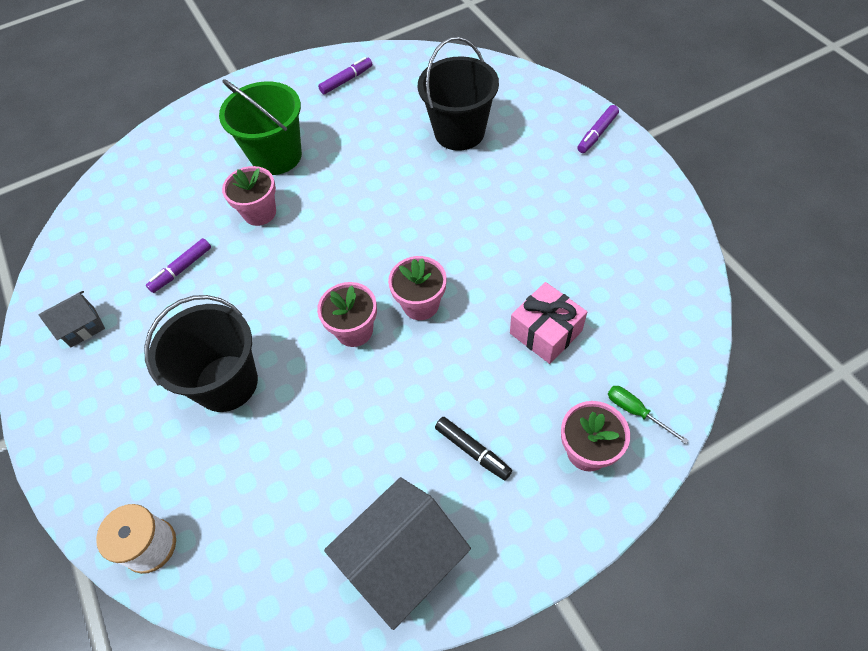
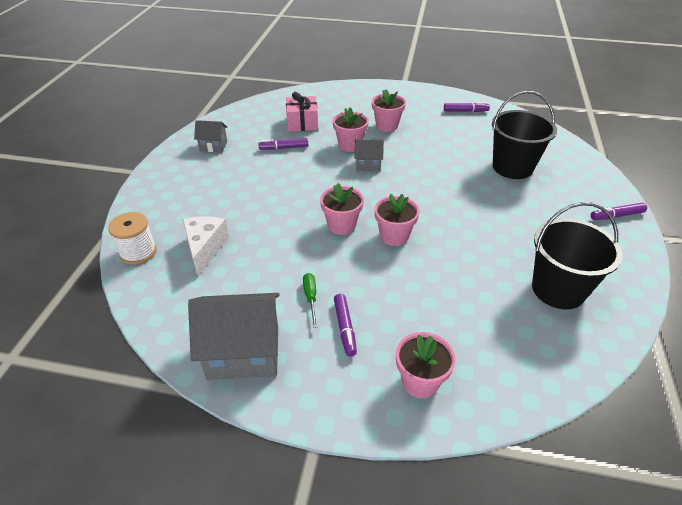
camera: 35 degrees right, 15 degrees down
(226, 383) = (250, 208): black bucket -> black bucket (558, 289)
(229, 477) = (205, 248): none -> white cheese
(276, 156) = (387, 125): green bucket -> pink flower pot
(307, 228) = (368, 165): none -> grey house
(473, 451) = (345, 328): black marker -> purple marker
(545, 332) = (461, 299): pink gift -> pink gift (302, 123)
(636, 412) = (480, 384): green screwdriver -> green screwdriver (311, 298)

